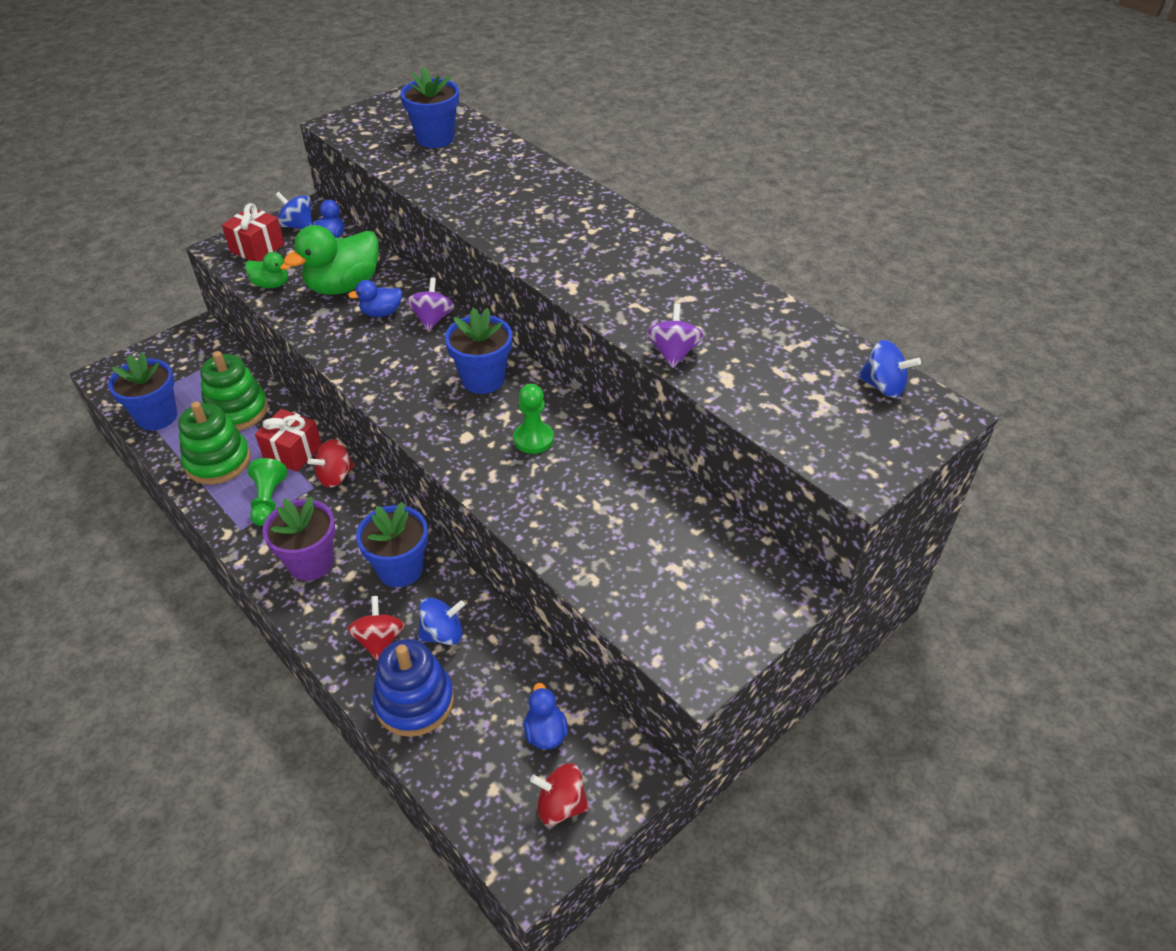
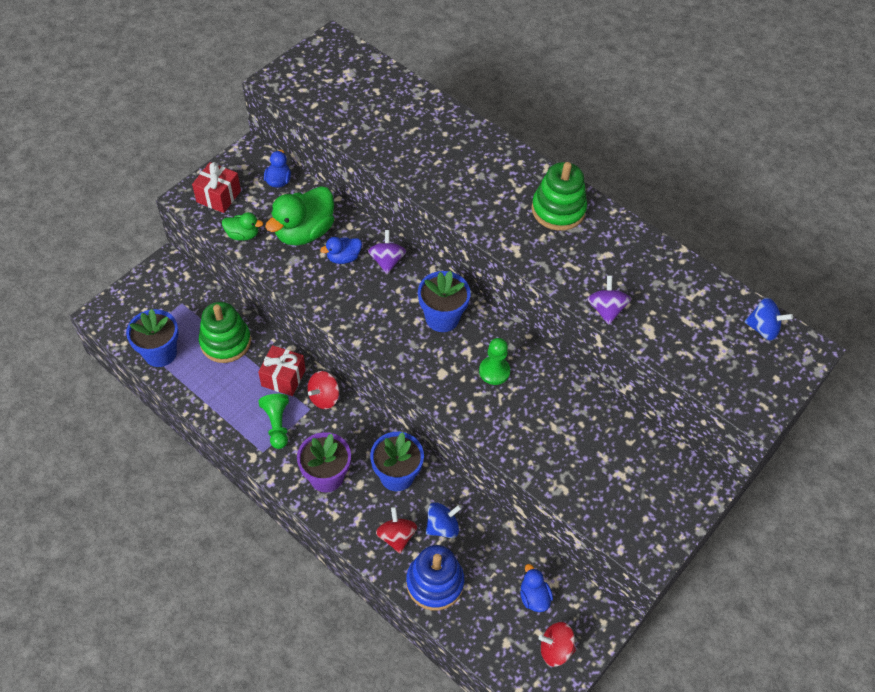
camera: 10 degrees left, 10 degrees up
(218, 461) = (225, 392): green stacking toy -> green stacking toy (558, 210)
(298, 226) = (246, 169): blue spinning top -> none
(435, 138) = (365, 93): blue flower pot -> none

